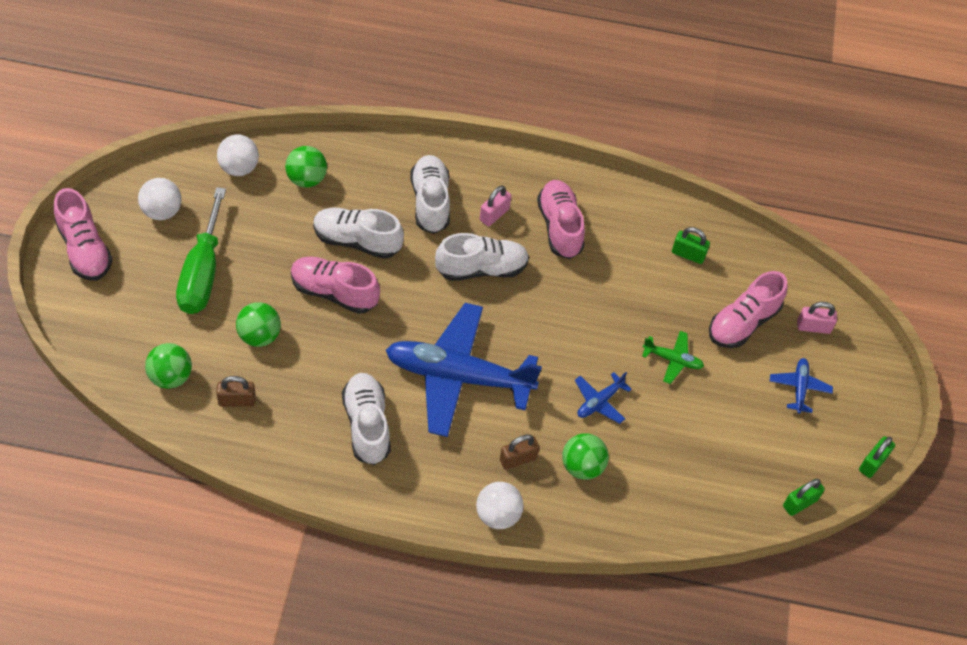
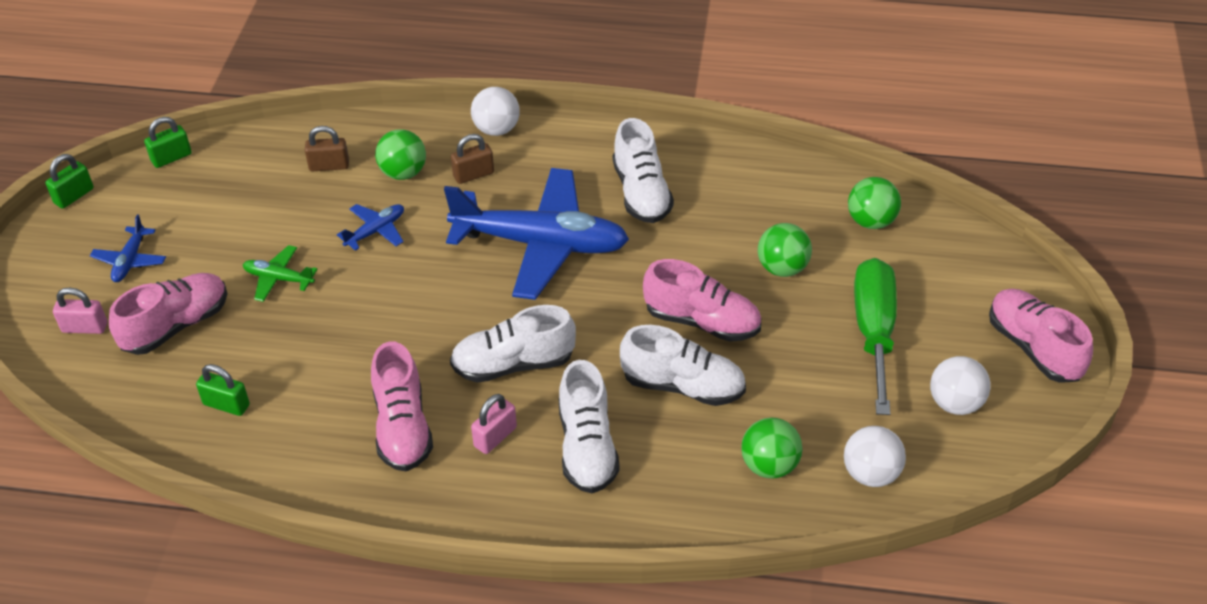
camera: 175 degrees left, 10 degrees down
(237, 401) = (790, 205): brown padlock -> brown padlock (329, 166)

